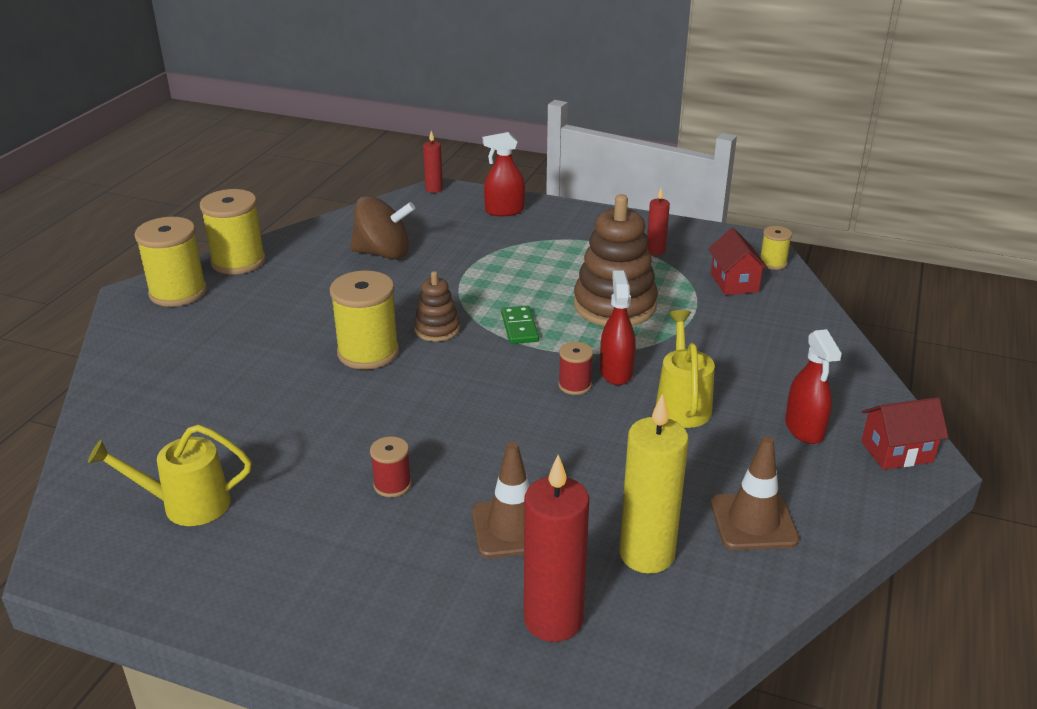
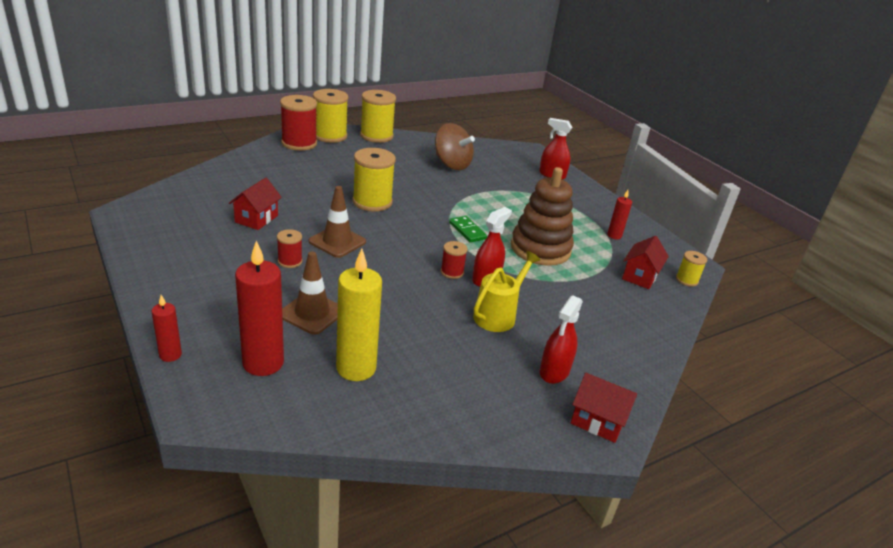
camera: 35 degrees right, 0 degrees up
(153, 324) = (299, 143): none -> red spool
(185, 505) = (197, 218): yellow watering can -> none
(265, 458) = (256, 219): none -> red house
(434, 189) = (528, 148): red candle -> red candle (170, 355)
(437, 329) = (422, 209): brown stacking toy -> none
(519, 327) = (467, 231): green domino -> green domino turned 60 degrees counterclockwise
(753, 522) = (440, 394): brown traffic cone -> brown traffic cone (337, 242)

